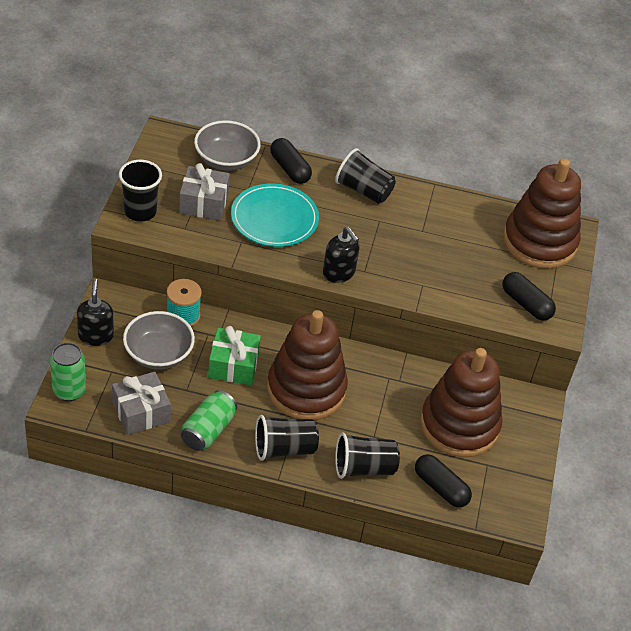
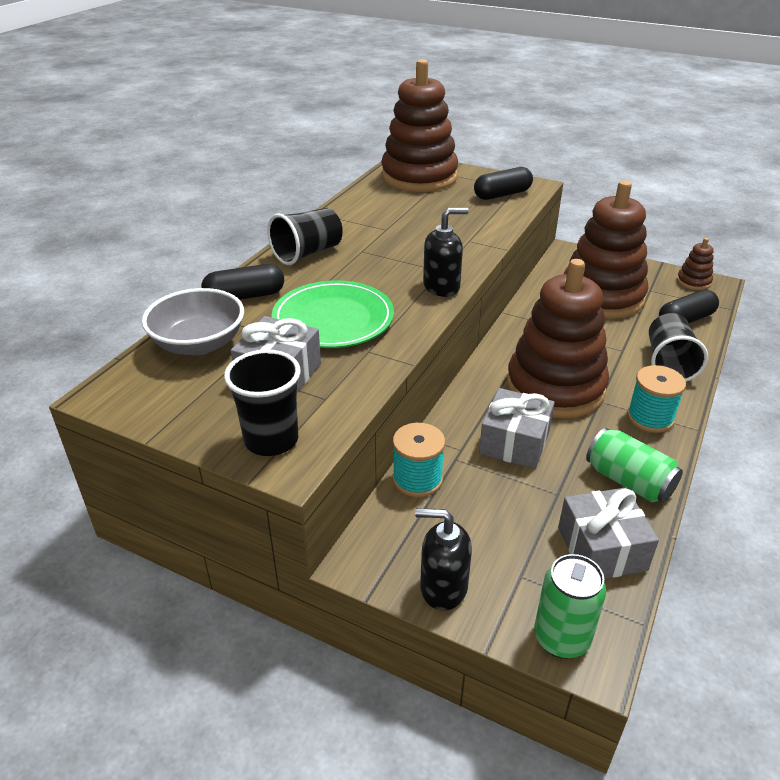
camera: 70 degrees left, 10 degrees down
(158, 354) = (488, 515): grey bowl -> none
(233, 365) = (514, 442): green gift -> grey gift
(274, 219) = (333, 319): turquoise plate -> green plate
(284, 448) = (650, 418): black cup -> turquoise spool
(518, 502) = (693, 282): none -> brown stacking toy

